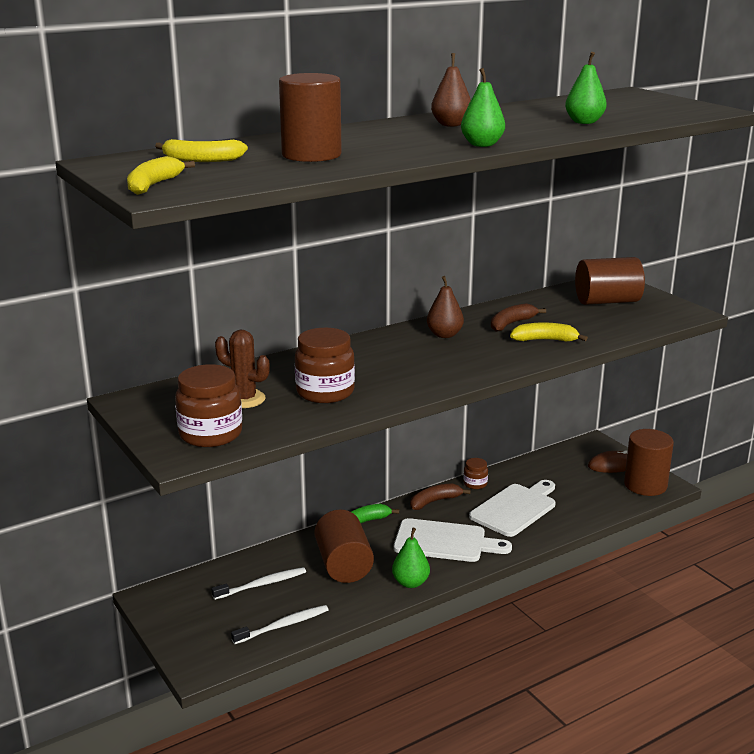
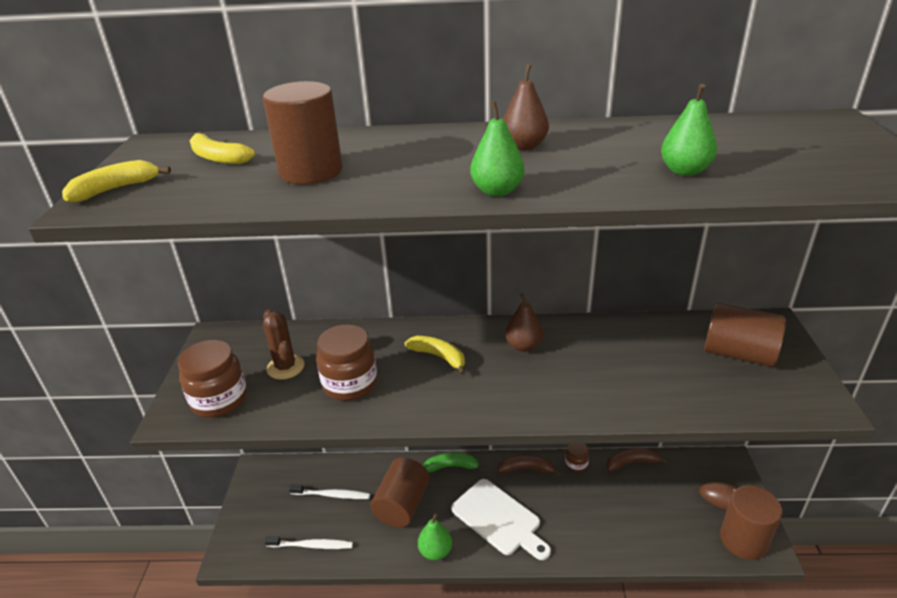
camera: 35 degrees right, 10 degrees up
(511, 324) = (602, 352): brown banana -> brown banana (631, 463)
(515, 508) = (589, 510): white cutting board -> none
(545, 340) = (614, 389): yellow banana -> yellow banana (439, 357)

